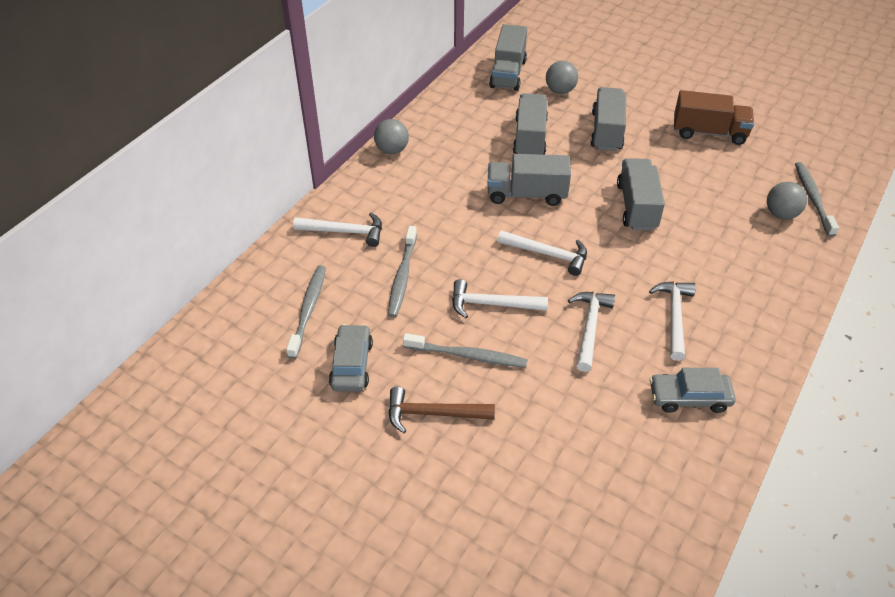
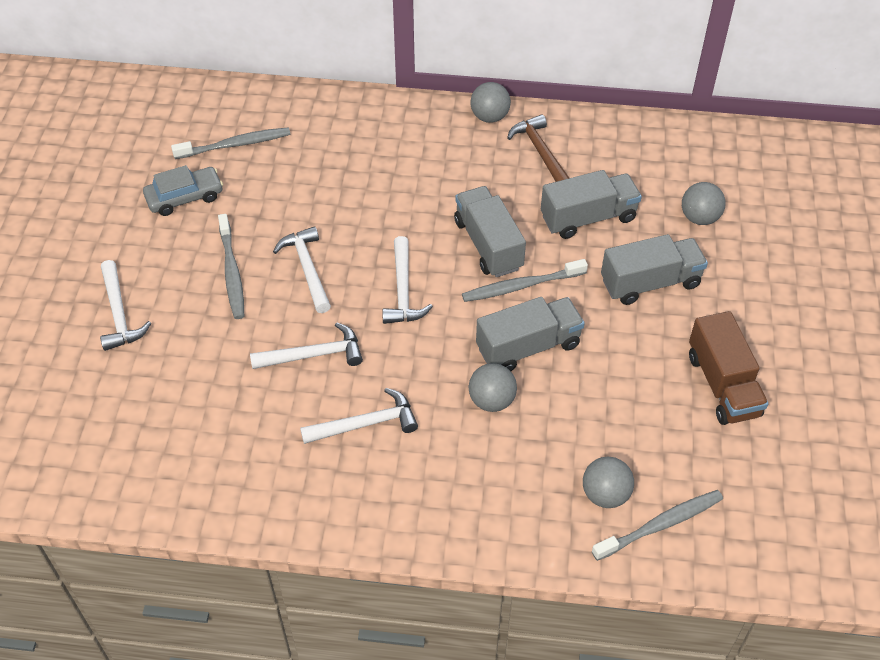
camera: 65 degrees right, 5 degrees up
(345, 232) = (347, 129): white hammer -> white hammer (119, 314)
(402, 277) = (310, 191): grey toothbrush -> grey toothbrush (521, 286)
(433, 413) = (153, 271): brown hammer -> brown hammer (540, 152)
(508, 73) = (697, 162): grey truck -> none
(679, 241) = (491, 400): none -> grey ball
(689, 397) = (256, 463): grey car -> none

